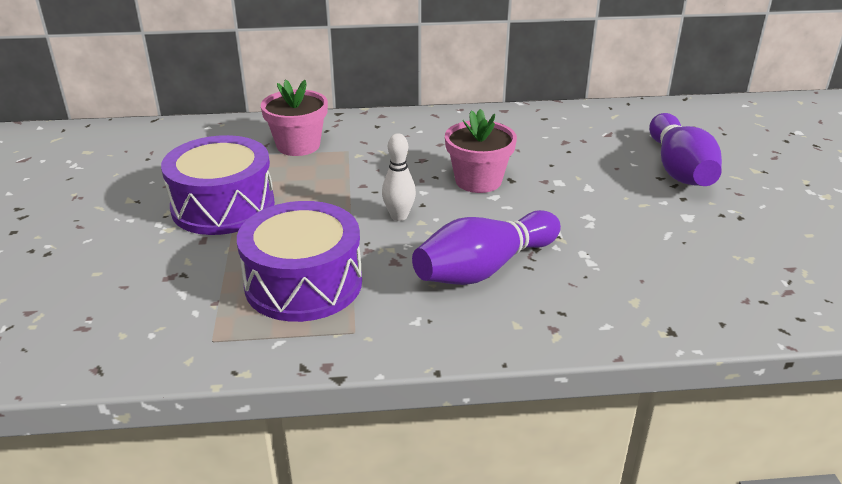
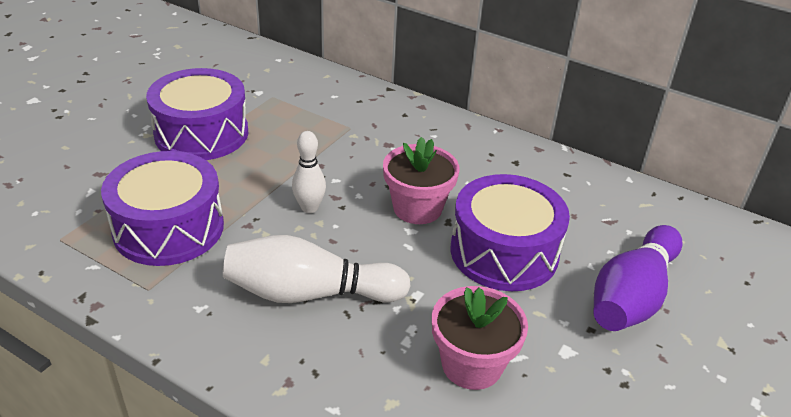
camera: 35 degrees right, 5 degrees up
(298, 145) = (319, 105): pink flower pot -> pink flower pot (472, 365)
(484, 268) = (310, 293): purple bowling pin -> white bowling pin
(573, 180) = (504, 252): none -> purple drum

